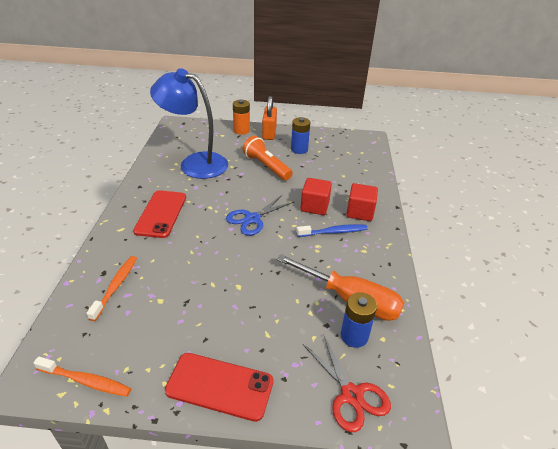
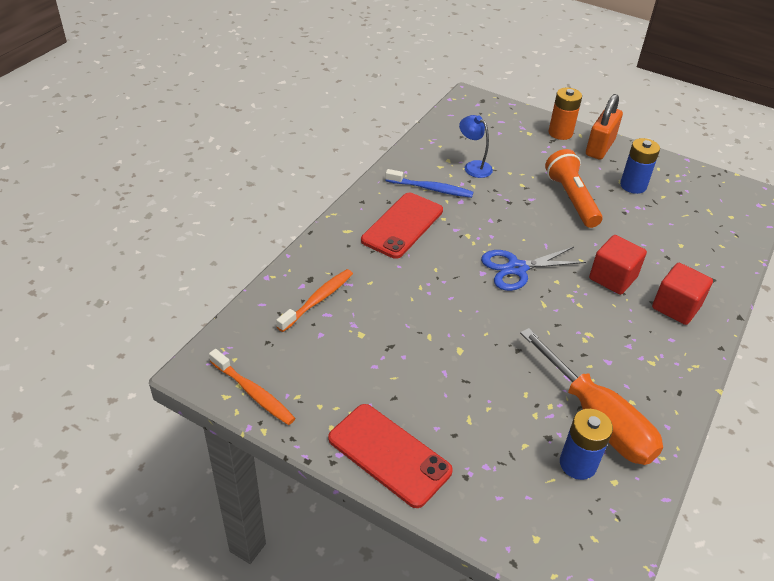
camera: 25 degrees right, 5 degrees up
(195, 163) = (473, 166): blue lamp -> blue lamp, size x0.42
(333, 232) = (621, 322): blue toothbrush -> blue toothbrush (431, 189)
(351, 395) = (538, 527): red scissors -> none

